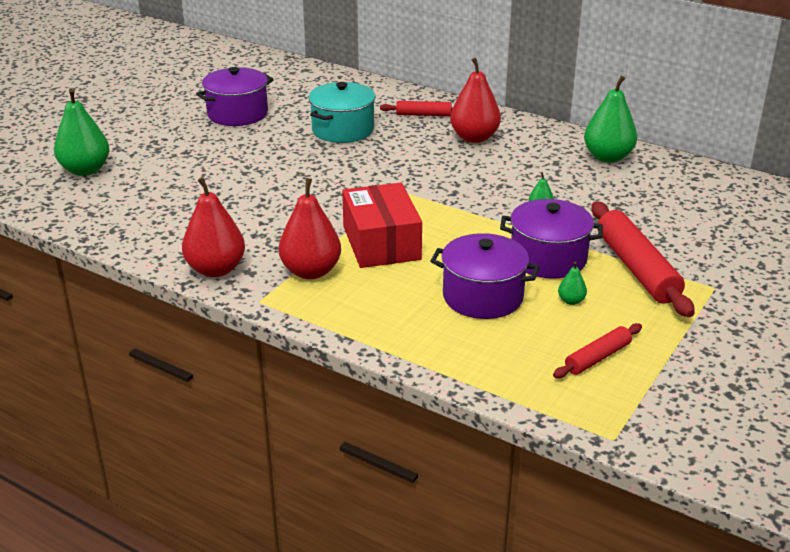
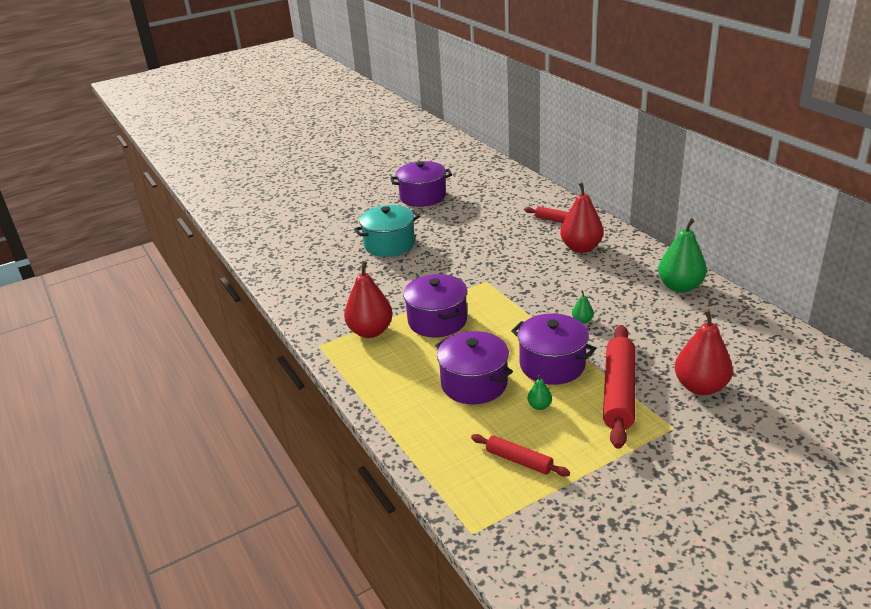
camera: 30 degrees right, 0 degrees up
(85, 170) = (293, 222): green pear -> none
(216, 269) = (311, 314): red pear -> red pear (700, 387)
(343, 130) = (486, 223): turquoise pot -> turquoise pot (389, 244)
(381, 243) = (437, 321): red box -> purple pot
(597, 358) = (519, 460): red rolling pin -> red rolling pin turned 45 degrees clockwise

